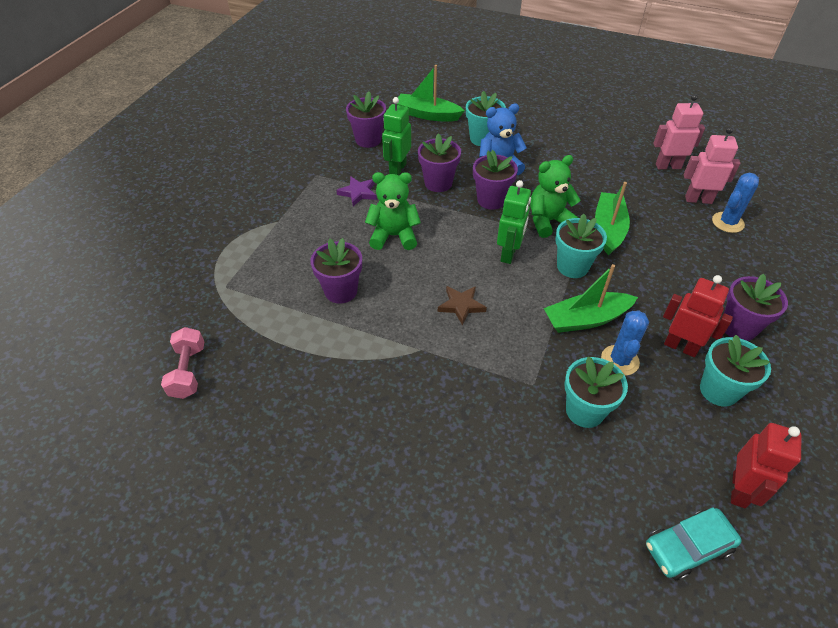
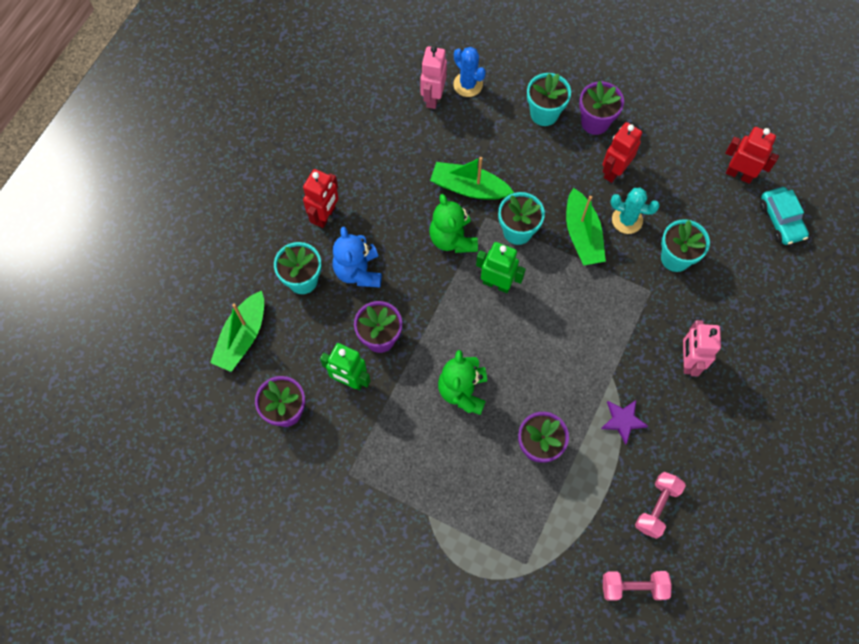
camera: 85 degrees left, 20 degrees up
(271, 392) = (656, 507): none -> pink dumbbell
(358, 193) = (388, 425): purple star -> purple star (623, 421)
(461, 305) = (562, 336): brown star -> none
(491, 200) = (414, 287): purple flower pot -> none
(545, 145) = (325, 216): none -> red robot
(620, 360) = (627, 220): blue cactus -> turquoise cactus
(668, 166) = (377, 107): pink robot -> pink robot (688, 361)
(718, 390) = (657, 158): turquoise flower pot -> turquoise flower pot (544, 113)

